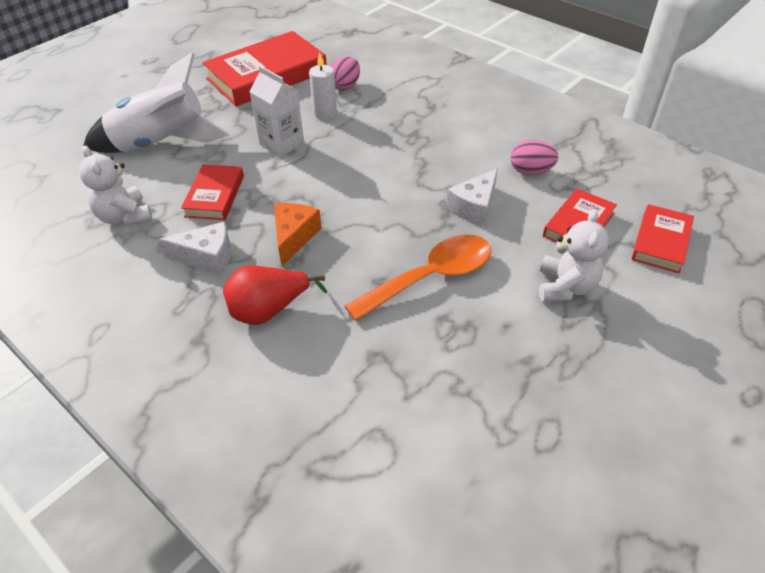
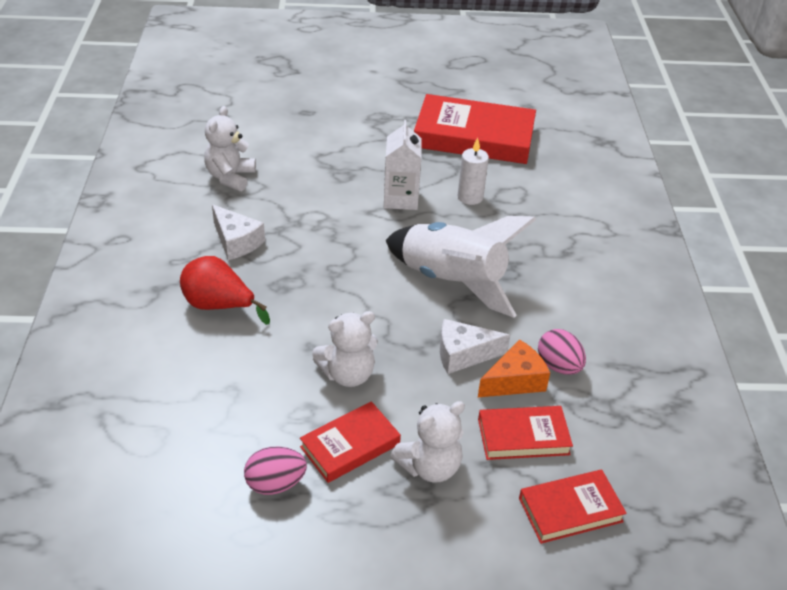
camera: 45 degrees right, 5 degrees down
(161, 144) = (323, 141): white rocket -> white rocket (452, 282)
(215, 196) = (300, 204): red book -> red book (350, 446)
(294, 237) = (305, 272): orange cheese -> orange cheese (515, 381)
(345, 86) = (521, 186): pink egg -> pink egg (275, 484)
(431, 277) = (348, 374): orange spoon -> white teddy bear

